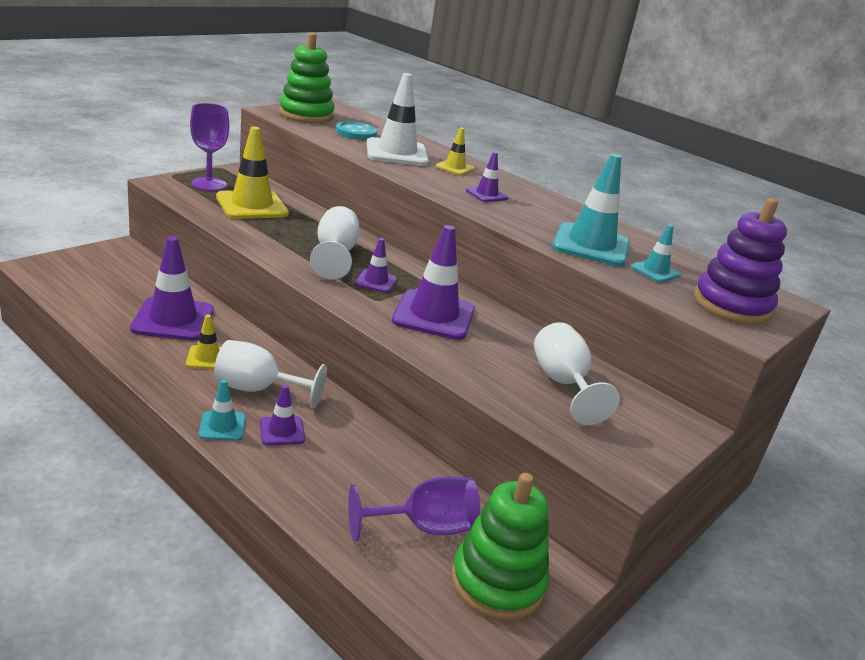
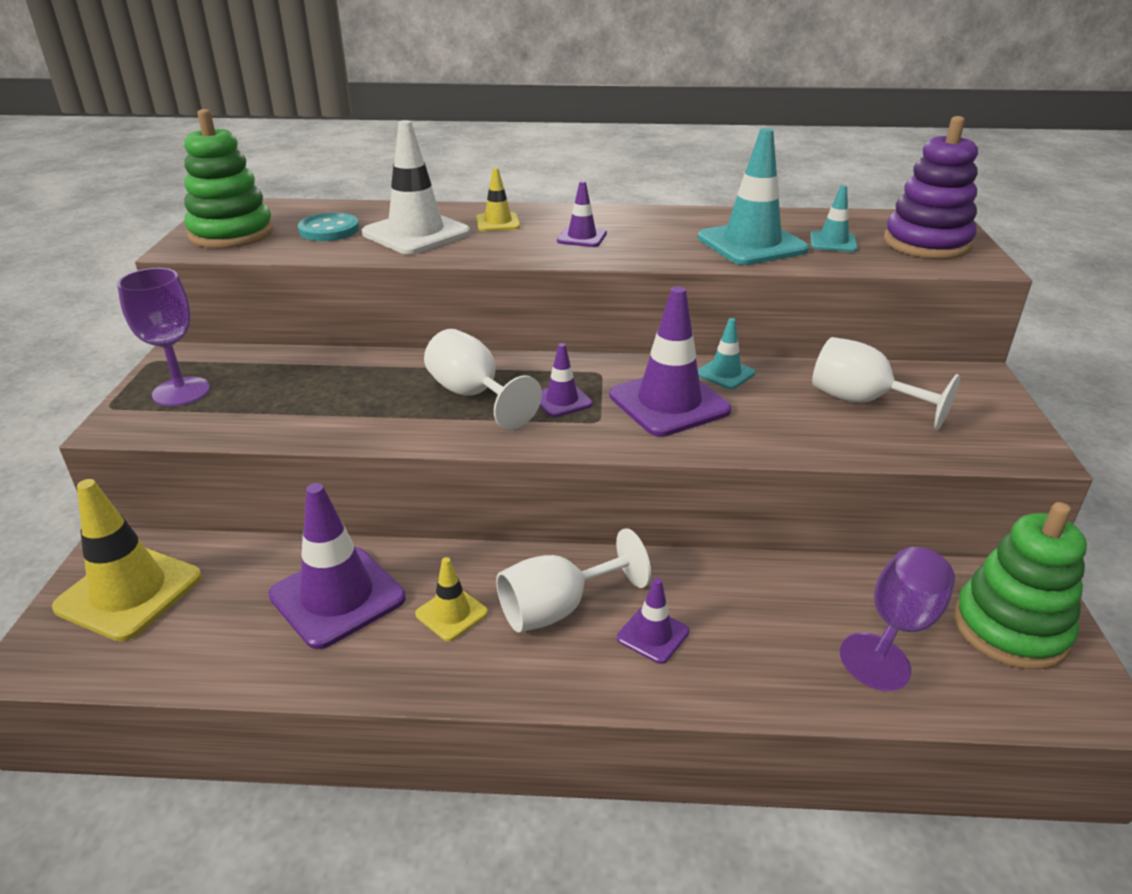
camera: 35 degrees left, 5 degrees up
(222, 426) = (597, 678): turquoise traffic cone -> turquoise traffic cone (725, 373)
(252, 205) = (282, 389): yellow traffic cone -> yellow traffic cone (129, 592)

